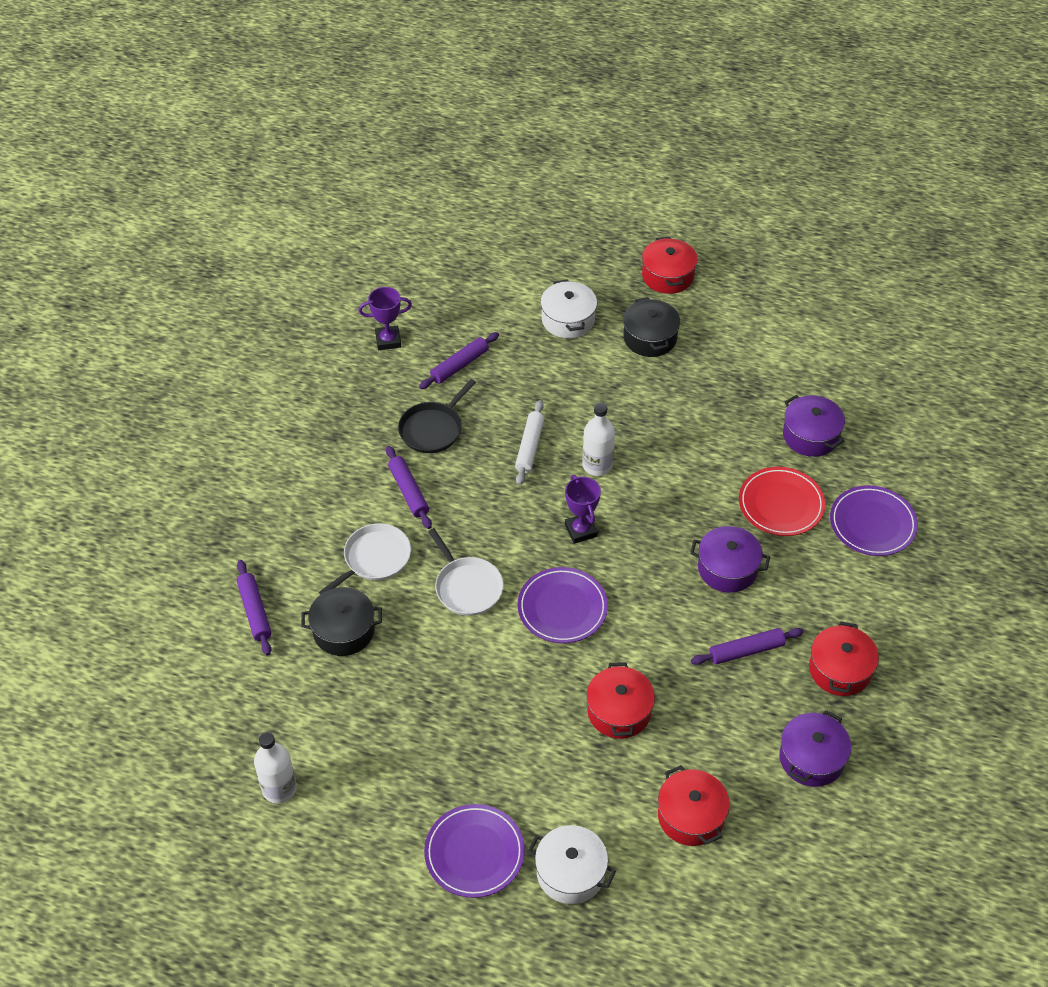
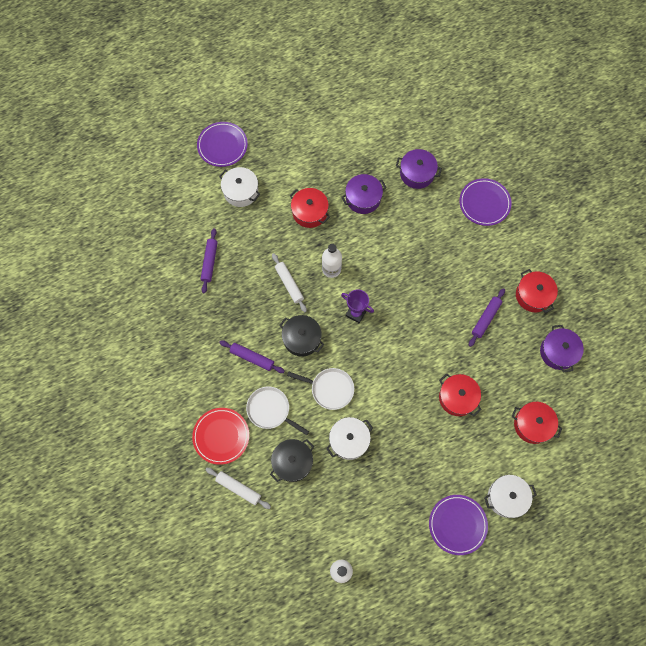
camera: 40 degrees left, 20 degrees up
(255, 611) = (238, 488): purple rolling pin -> white rolling pin
(374, 559) = (270, 410): white pan -> white pan turned 60 degrees counterclockwise
(388, 340) = (157, 275): purple trophy -> none
(433, 429) = (230, 311): black pan -> none
(434, 657) = (349, 440): none -> white pot
(562, 608) = (384, 363): purple plate -> purple plate (222, 146)
(650, 338) = (292, 172): black pot -> black pot (302, 339)
(667, 276) = (268, 126): red pot -> red pot (309, 212)
(727, 568) = (441, 280): purple pot -> purple pot (363, 198)
(781, 504) = (435, 224): red plate -> red plate (221, 436)

